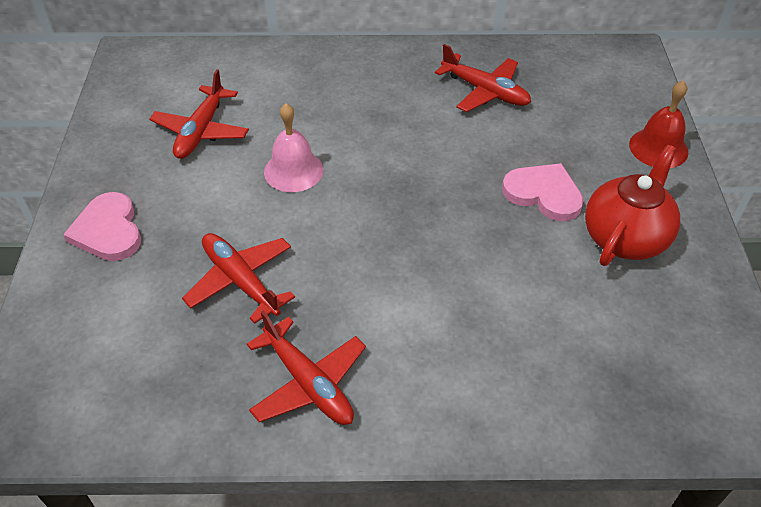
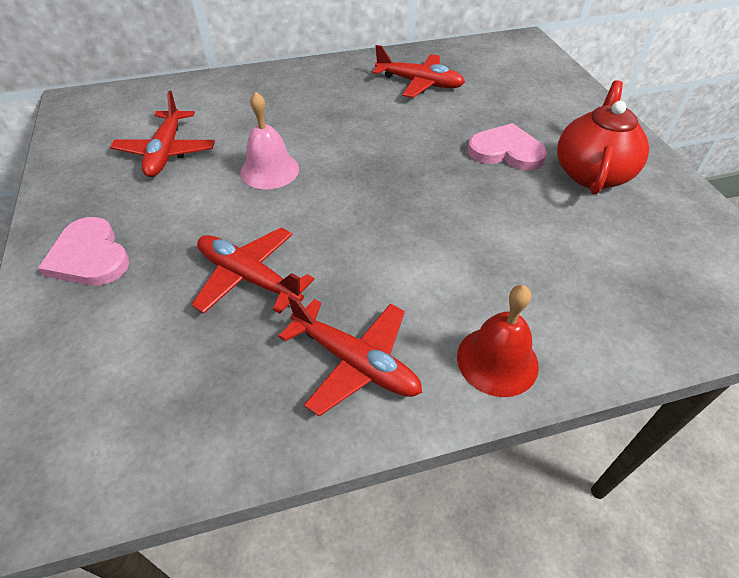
camera: 15 degrees left, 0 degrees up
(658, 148) = (581, 102): red bell -> red bell (497, 360)

